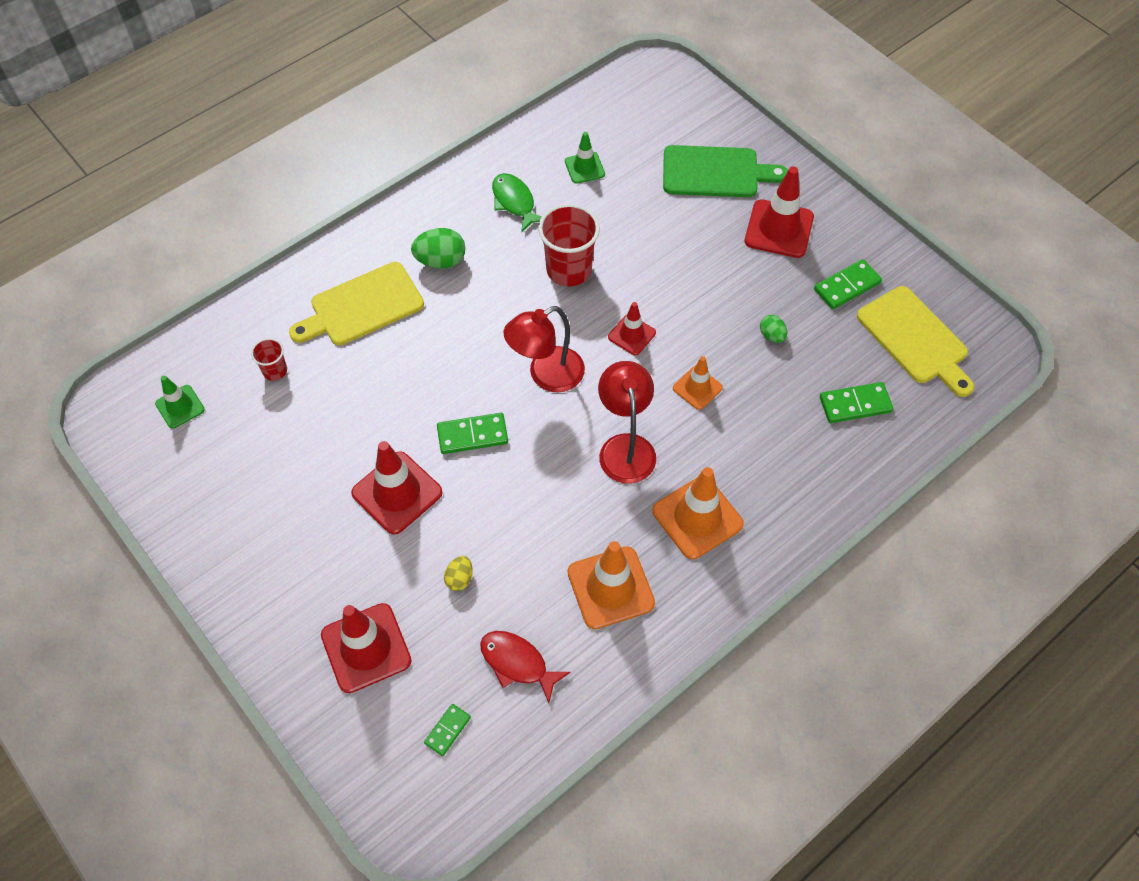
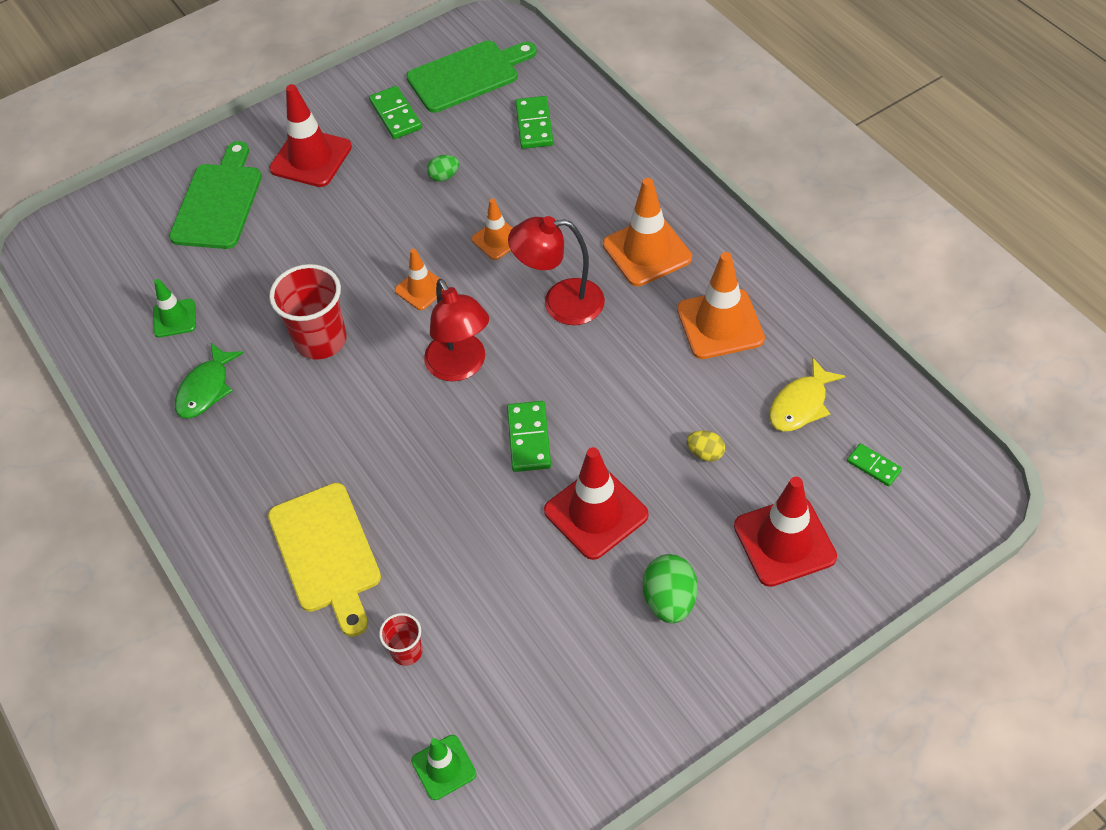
camera: 80 degrees left, 5 degrees down
(441, 261) = (276, 467): green egg -> green egg (669, 600)
(514, 202) = (206, 389): green fish -> green fish turned 45 degrees counterclockwise
(517, 663) = (801, 404): red fish -> yellow fish
(631, 335) = (421, 289): red traffic cone -> orange traffic cone
(915, 339) = (467, 75): yellow cutting board -> green cutting board

